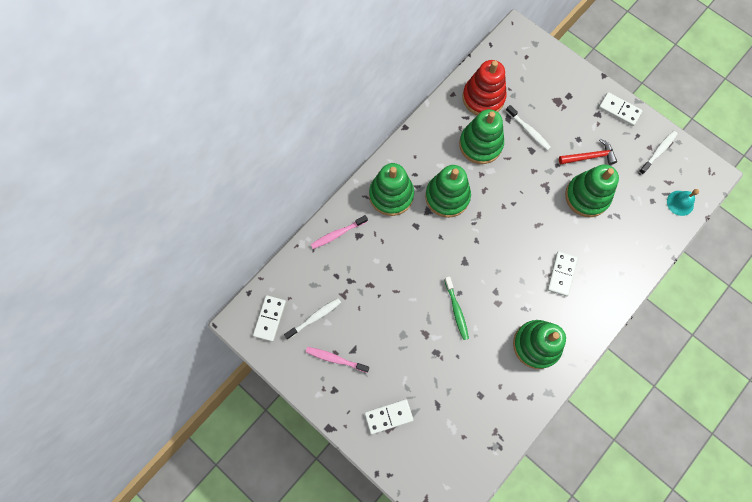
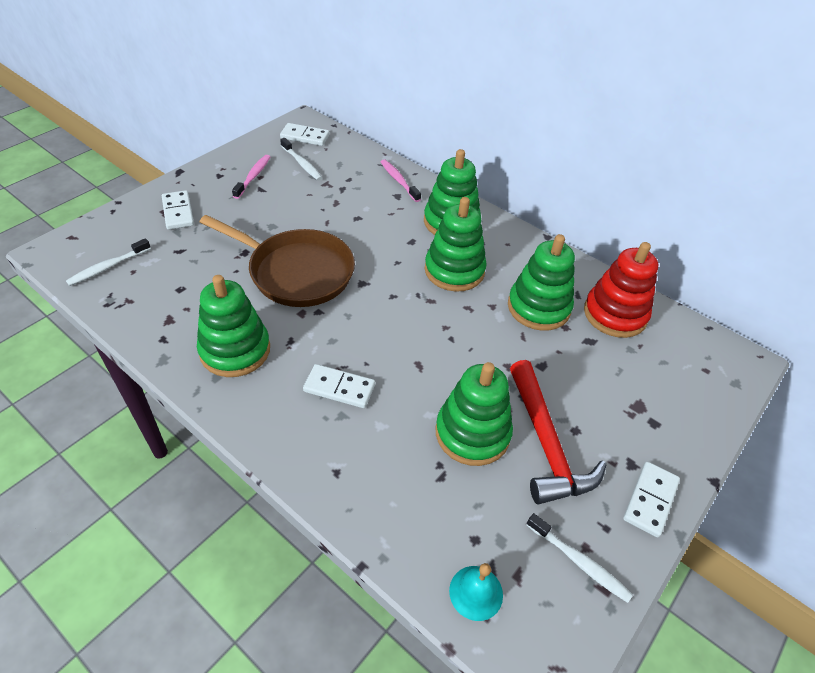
camera: 85 degrees right, 25 degrees down
(456, 310) = (296, 272): green toothbrush -> brown pan
(528, 130) = (574, 364): white toothbrush -> white toothbrush (108, 267)
(589, 157) = (546, 443): red hammer -> red hammer, size x1.63

